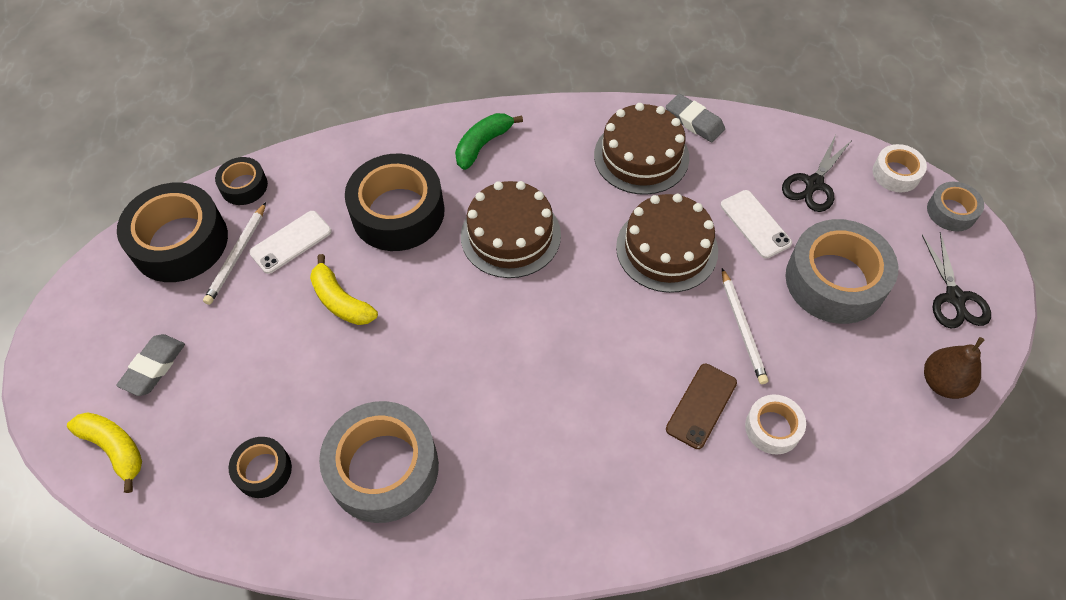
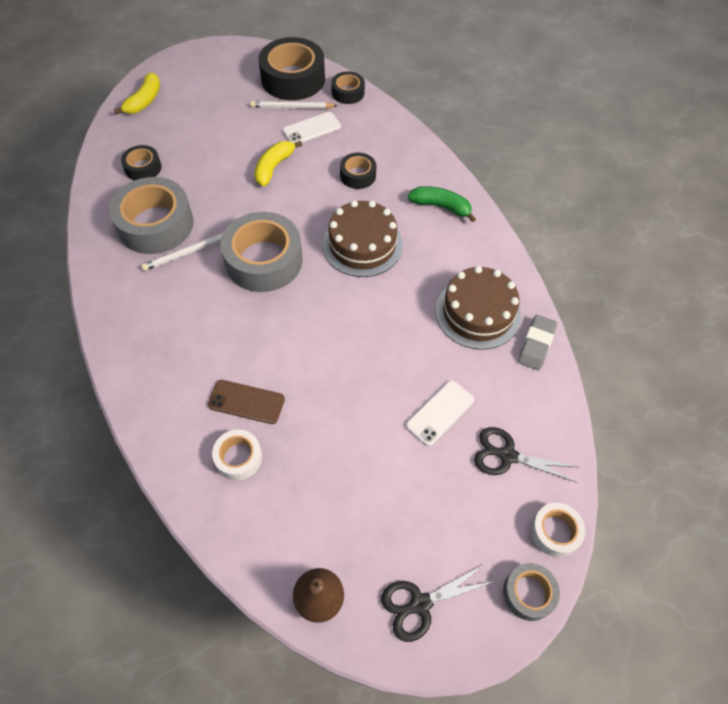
camera: 70 degrees right, 0 degrees up
(153, 367) = (201, 98): grey eraser -> none
(291, 242) = (312, 129): white phone -> white phone turned 60 degrees counterclockwise
(398, 212) = (358, 175): black tape -> black tape, size x0.51
(666, 249) = (388, 350): brown cake -> none
(742, 328) = (328, 420): white pencil -> white pencil (189, 252)
(835, 280) = (402, 488): grey tape -> grey tape (264, 260)

